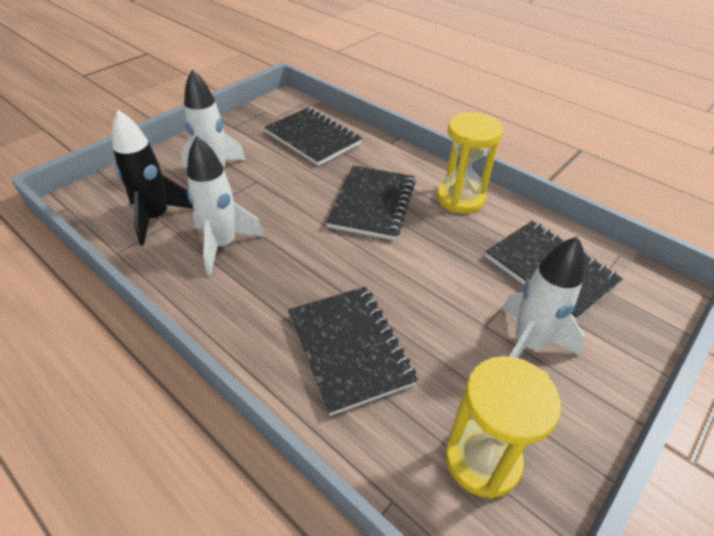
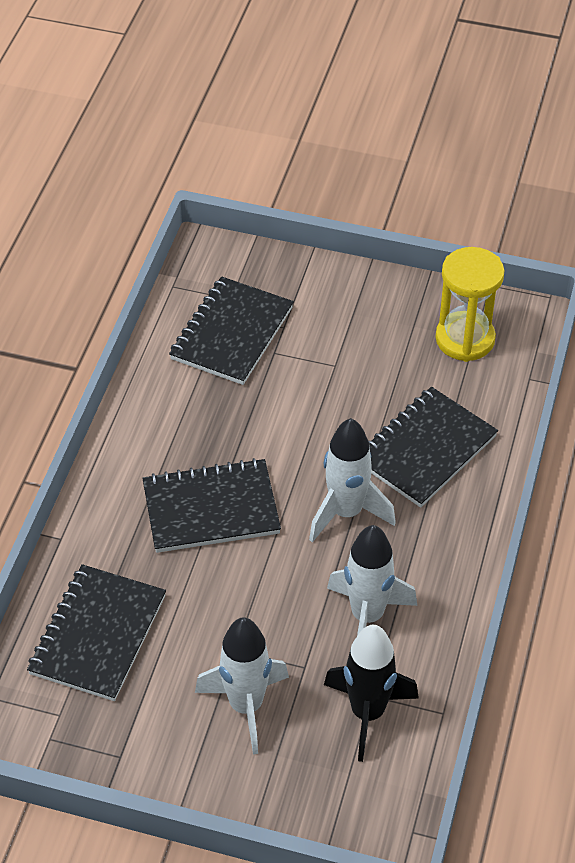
camera: 115 degrees left, 5 degrees up
(460, 198) = (151, 430): yellow hourglass -> none
(528, 344) = (338, 333): white rocket -> white rocket (346, 512)

